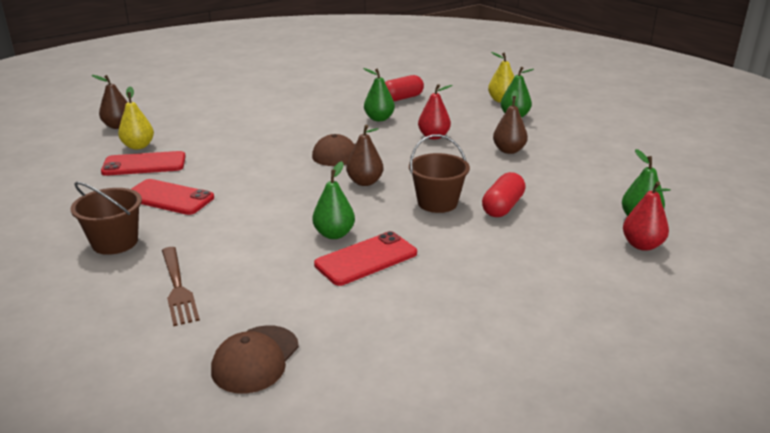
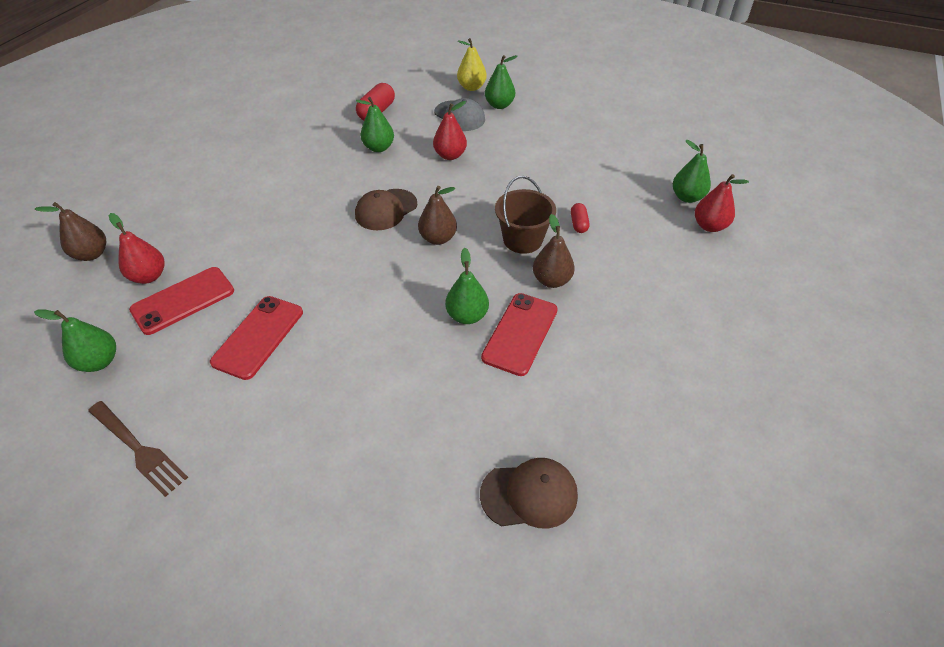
camera: 30 degrees left, 20 degrees up
(60, 179) = (99, 361): none -> green pear
(115, 242) = (258, 422): brown bucket -> none
(138, 146) = (149, 276): yellow pear -> red pear
(169, 198) = (258, 337): red phone -> red phone turned 60 degrees counterclockwise
(178, 288) = (382, 449): brown fork -> brown fork (138, 449)
(255, 359) = (529, 494): brown cap -> brown cap turned 90 degrees counterclockwise
(470, 115) = (459, 116): none -> grey cap
(502, 207) = (578, 224): red capsule -> red capsule, size x0.58
(509, 150) = (529, 152): brown pear -> brown pear (551, 280)

